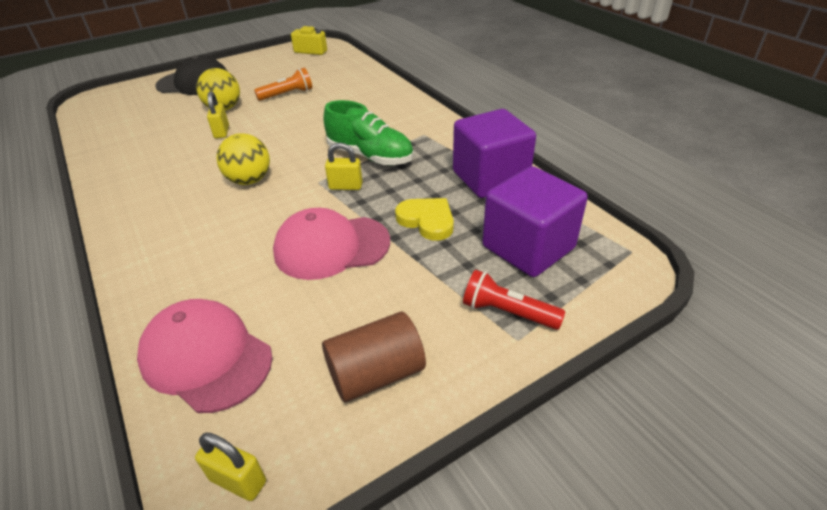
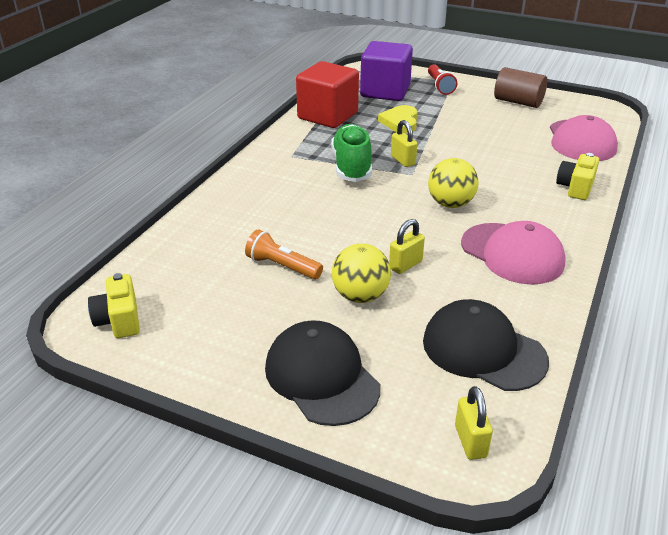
camera: 125 degrees left, 5 degrees down
(124, 127) = (483, 350): none -> black cap
(154, 272) = (575, 187): none -> yellow camera
(238, 480) = (601, 110): yellow padlock -> yellow padlock (470, 441)
(331, 247) = (465, 141): pink cap -> pink cap (512, 253)
(490, 178) = (327, 116): purple cube -> red cube

